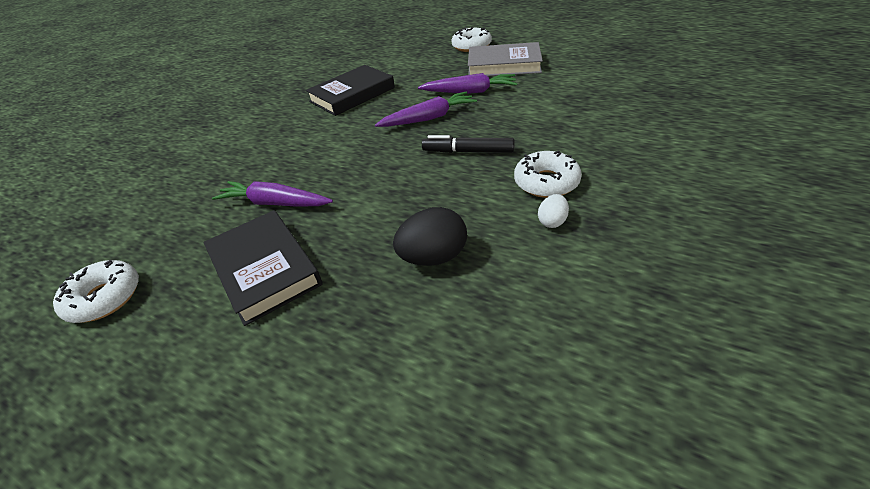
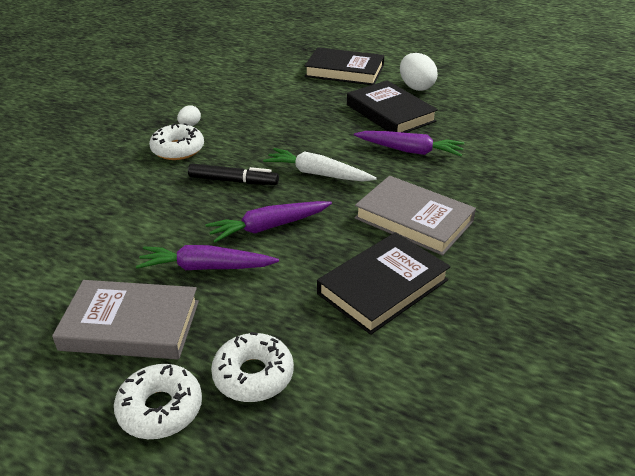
camera: 175 degrees right, 5 degrees down
(104, 298) = (492, 106): white donut -> white donut (253, 375)
(183, 346) = (416, 87): none -> white egg
(294, 404) = (344, 71): none -> black book
(311, 134) = (413, 220): none -> grey book
(383, 166) = (317, 174): none -> white carrot
(434, 257) = (275, 113): black egg -> none

